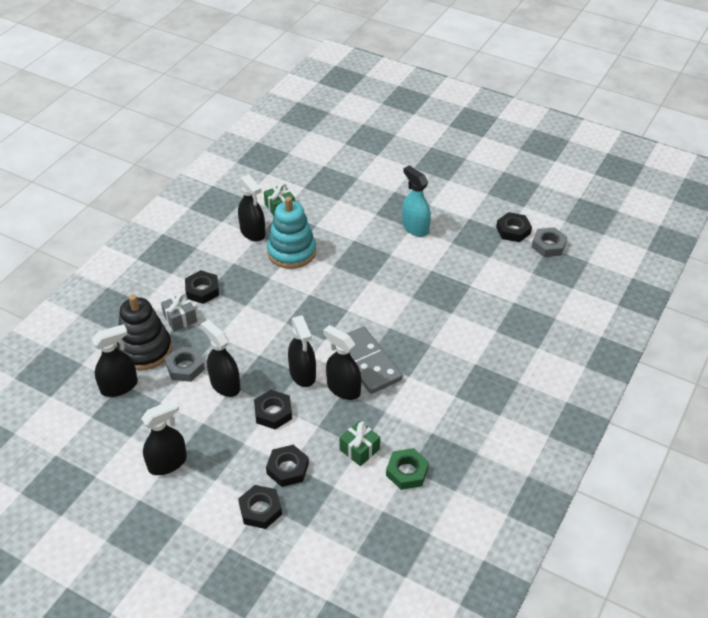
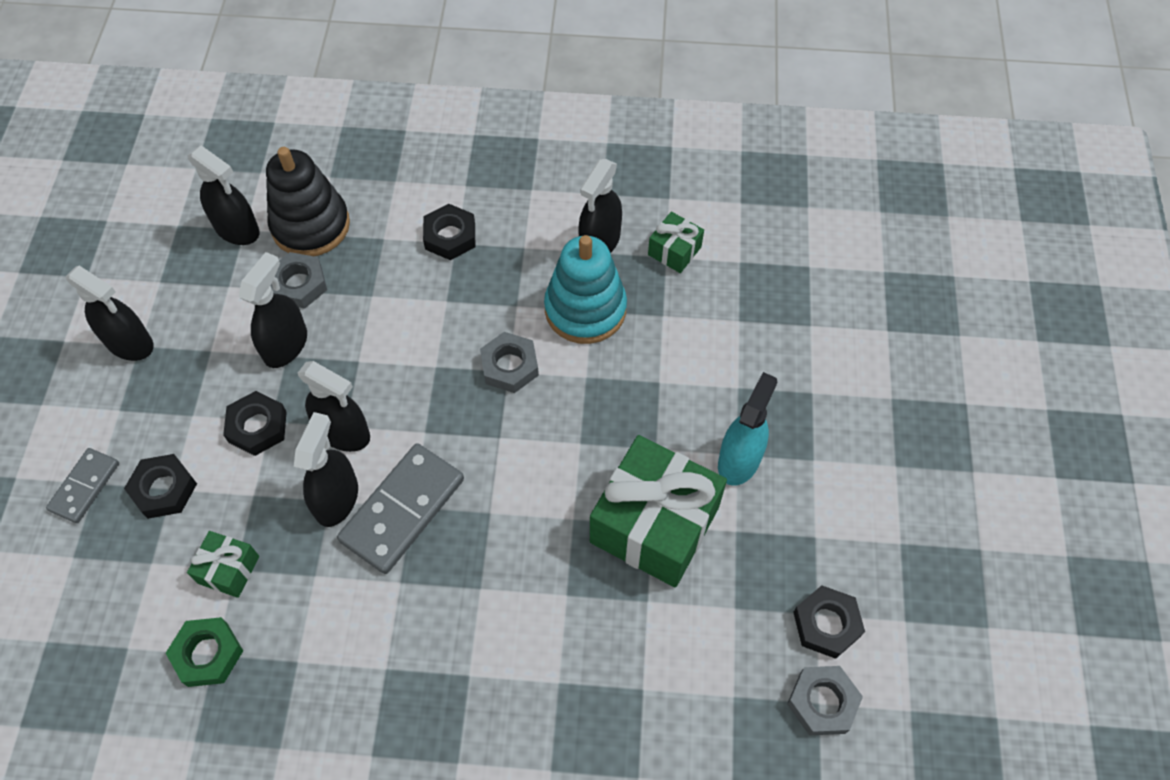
camera: 65 degrees right, 15 degrees up
(180, 318) = (384, 236): grey gift -> none
(260, 510) = (84, 486): black nut -> grey domino
(302, 374) = (343, 432): black spray bottle -> black spray bottle turned 105 degrees counterclockwise
(306, 292) = (509, 366): none -> grey nut
(432, 269) = (654, 524): none -> green gift

